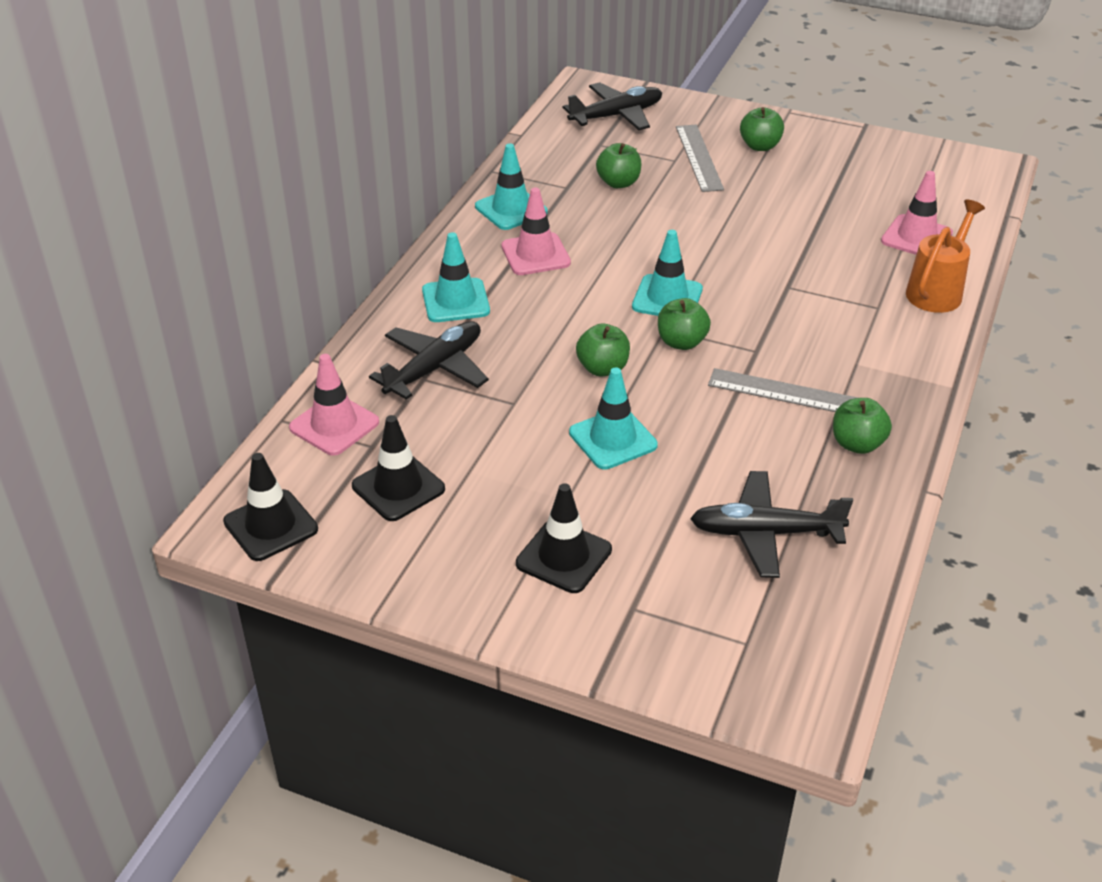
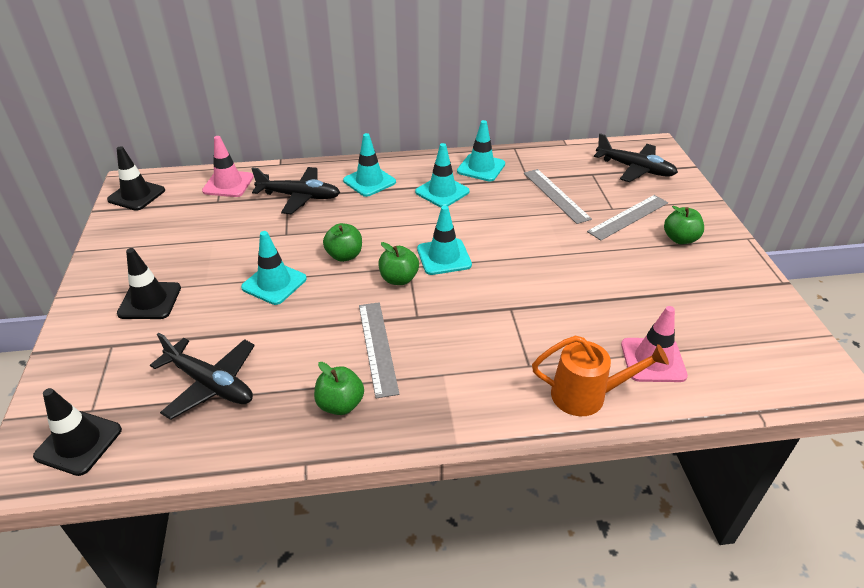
camera: 60 degrees right, 0 degrees up
(398, 487) = (186, 222): black traffic cone -> black traffic cone (79, 443)
(535, 255) = (442, 192): pink traffic cone -> turquoise traffic cone
(618, 183) = (556, 195): green apple -> grey ruler
(765, 533) = (211, 384): black plane -> black plane turned 150 degrees clockwise

